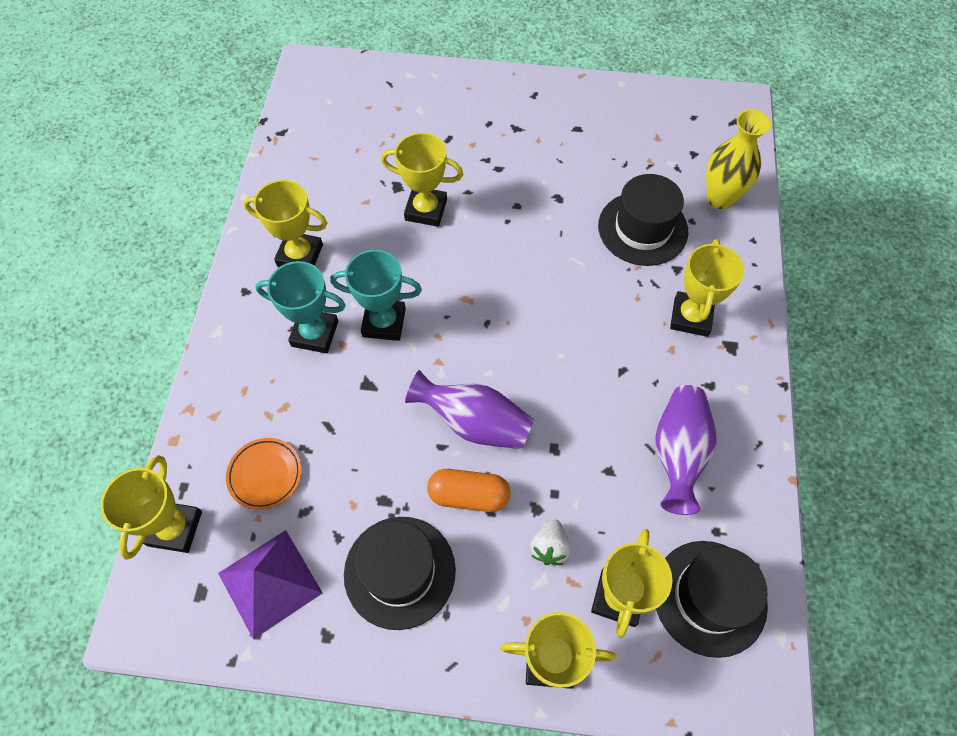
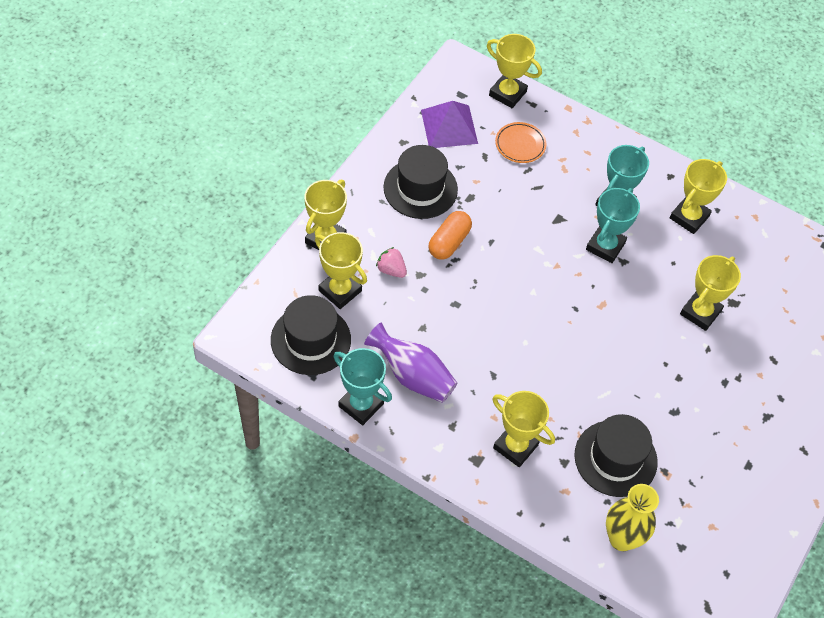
camera: 110 degrees right, 5 degrees down
(474, 423) = (498, 267): purple vase -> none
(549, 547) = (391, 270): white strawberry -> pink strawberry
(752, 492) = (361, 405): none -> turquoise trophy

